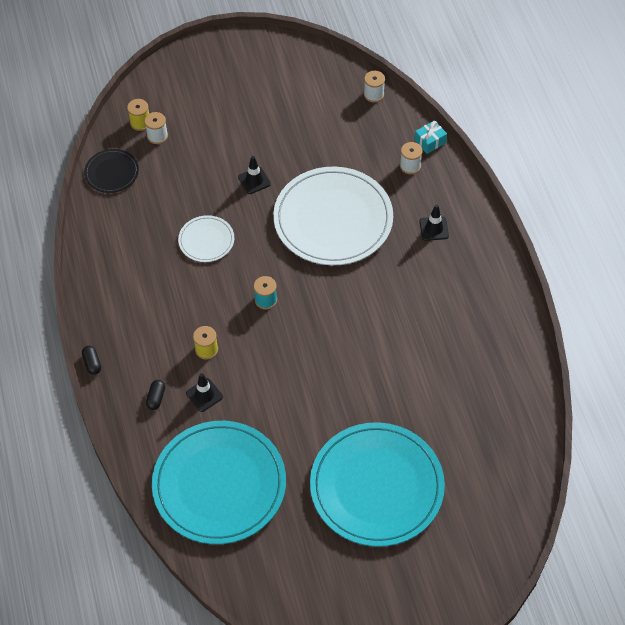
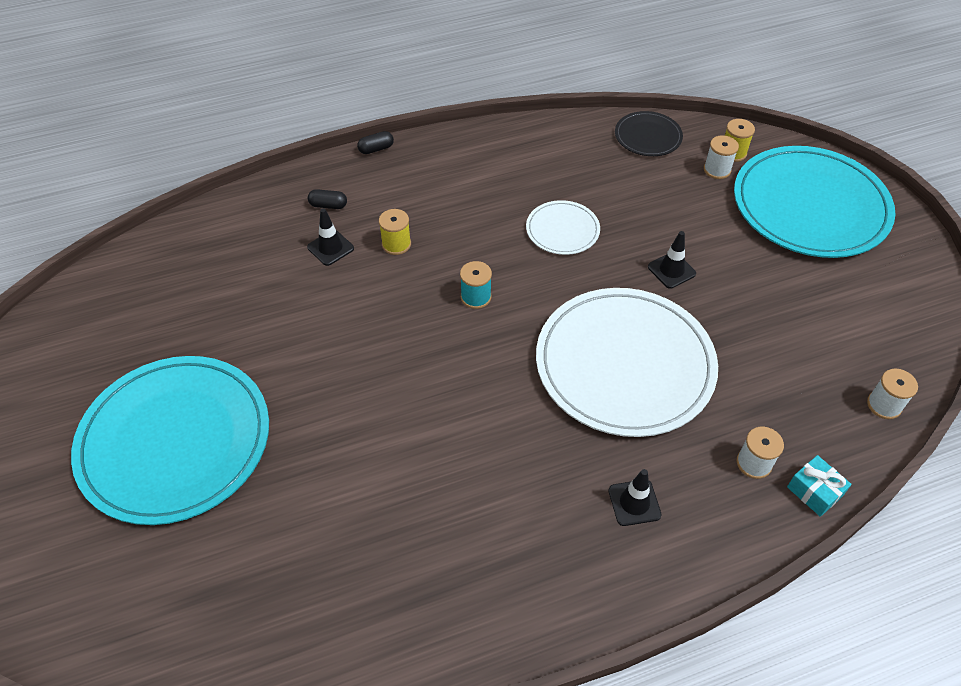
camera: 85 degrees right, 5 degrees down
(219, 484) = (204, 272): turquoise plate -> turquoise plate (810, 206)

